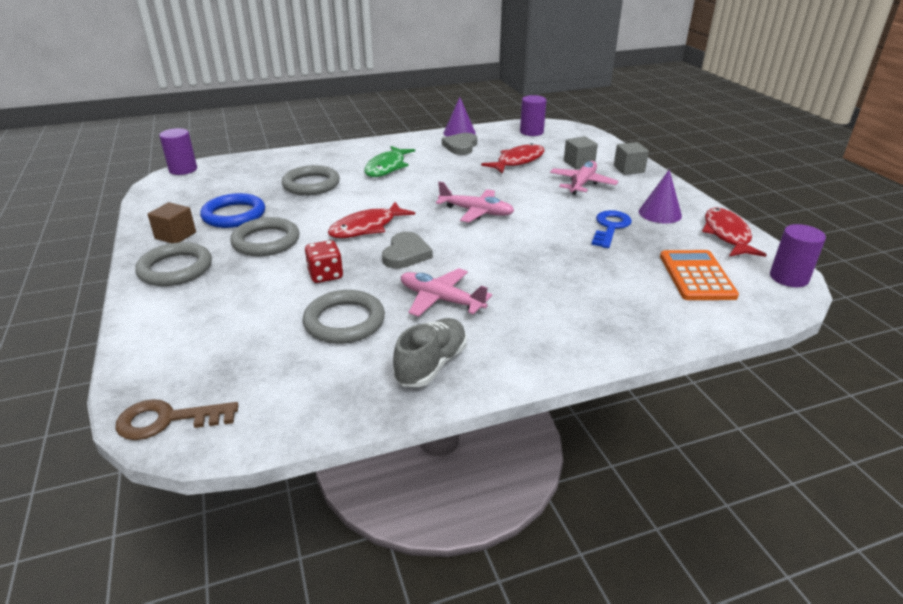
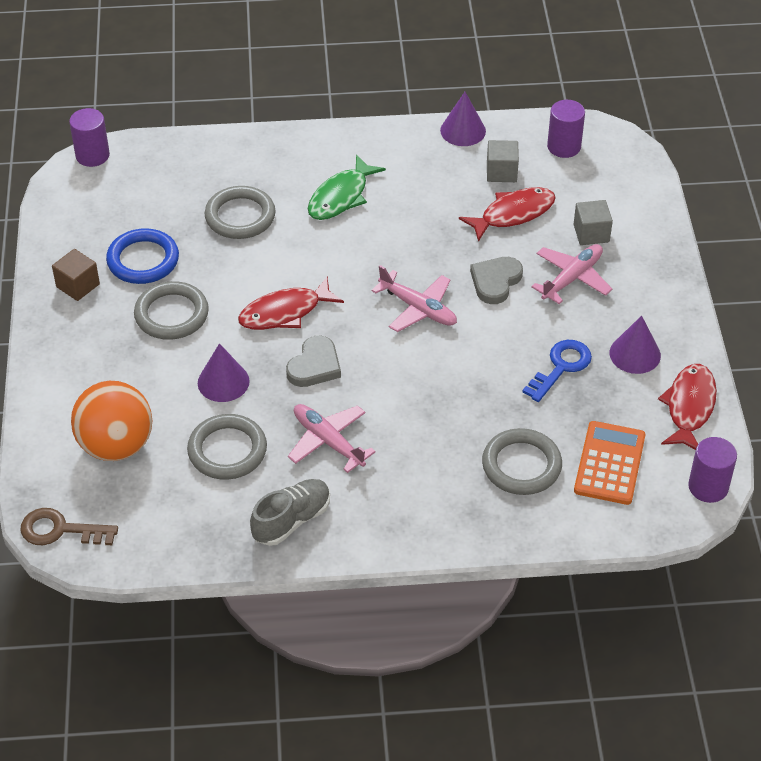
camera: 15 degrees right, 15 degrees up
(175, 269) = (75, 341): grey ring -> grey ring (521, 465)
(226, 335) = (116, 445): none -> orange ball
(325, 275) = (223, 382): red dice -> purple cone
(460, 146) = (452, 165): grey heart -> grey heart (495, 281)
(628, 169) = (649, 259): grey cube -> grey cube (501, 172)

